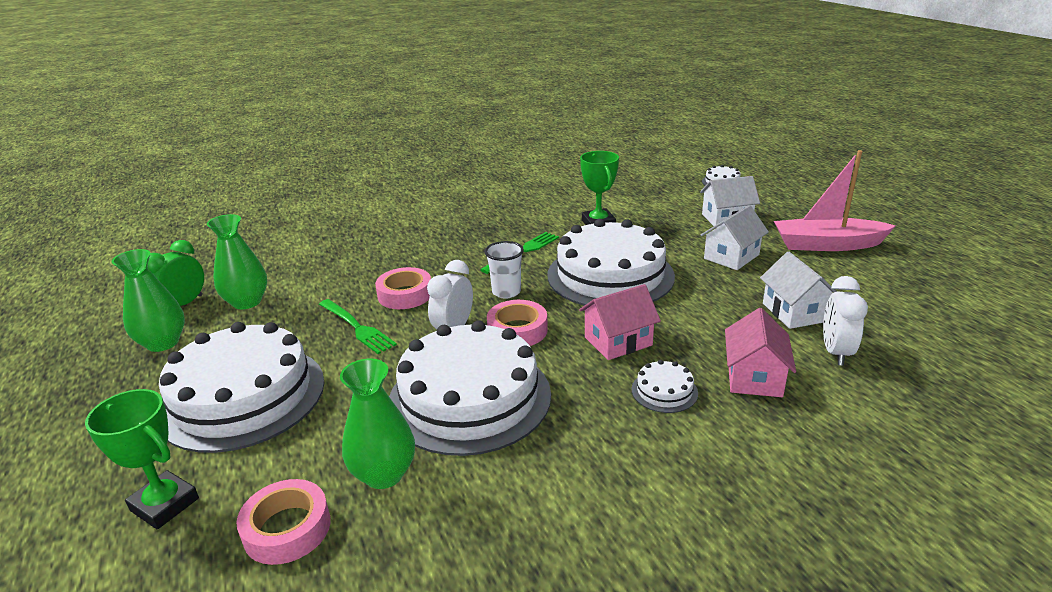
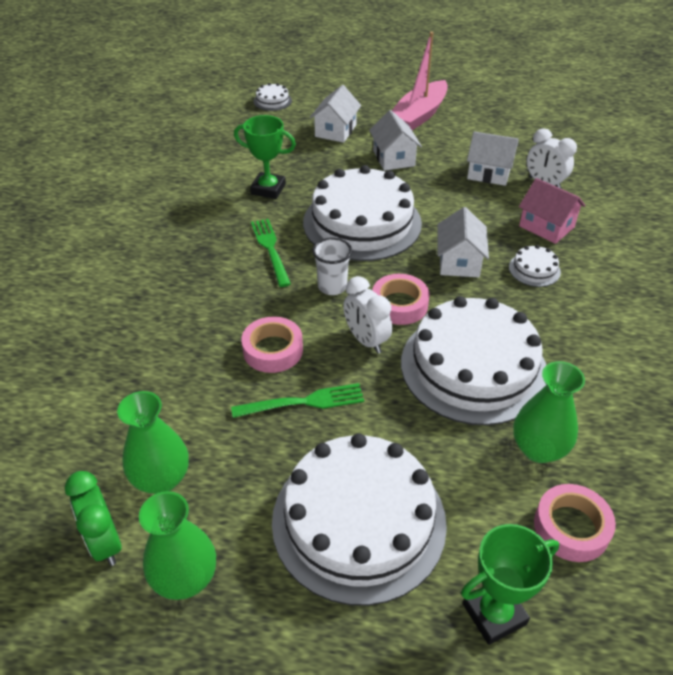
camera: 60 degrees left, 15 degrees up
(618, 341) = (459, 262): pink house -> white house

